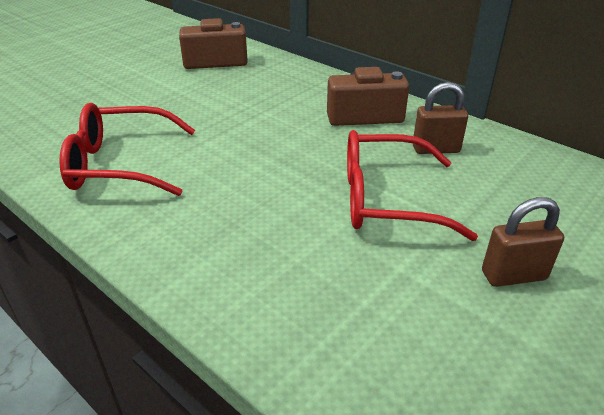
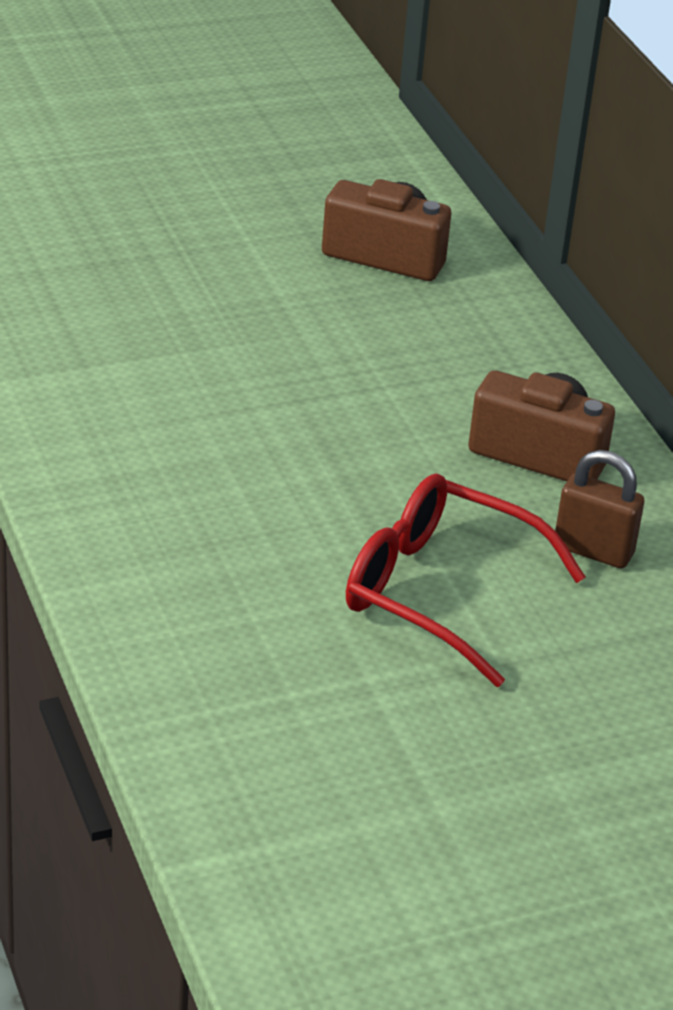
camera: 25 degrees right, 0 degrees up
(120, 164) = (119, 402): red glasses -> none
(513, 275) = (502, 743): brown padlock -> none

